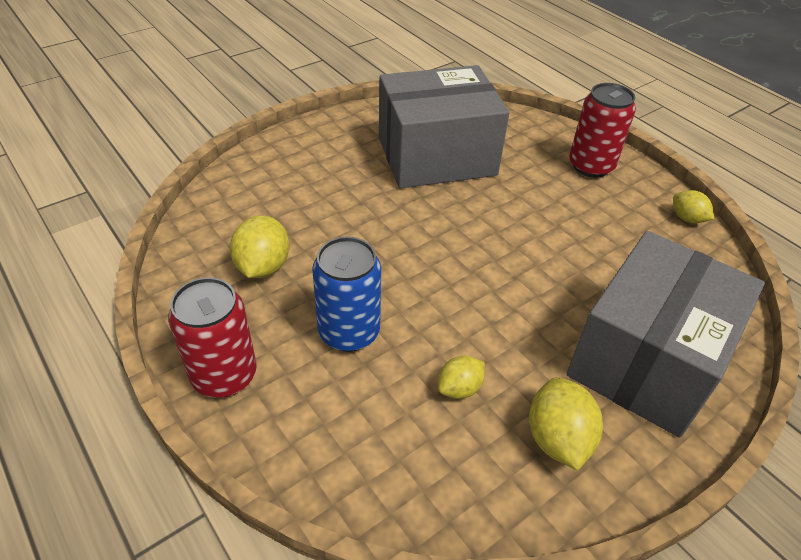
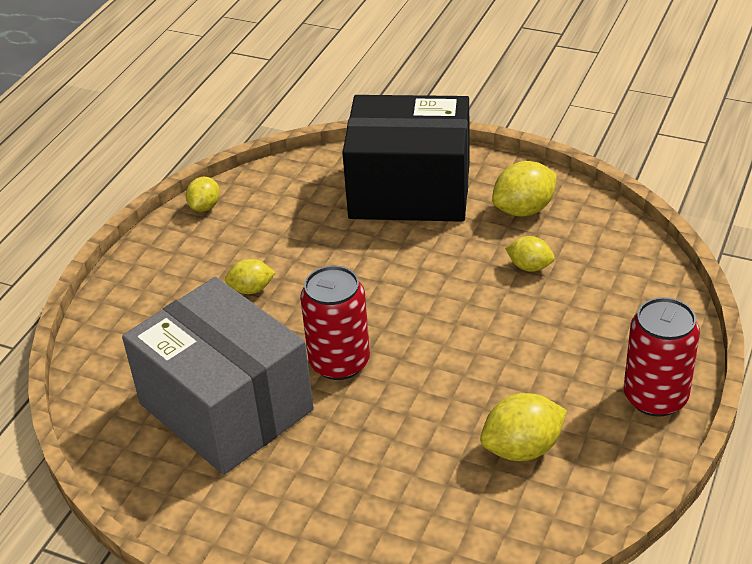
camera: 115 degrees left, 5 degrees down
(349, 332) = (538, 349): blue can -> none
(554, 206) = (251, 289): none -> yellow lemon
(591, 166) = (157, 285): red can -> red can (339, 362)
(646, 360) = (410, 190): grey box -> black box

